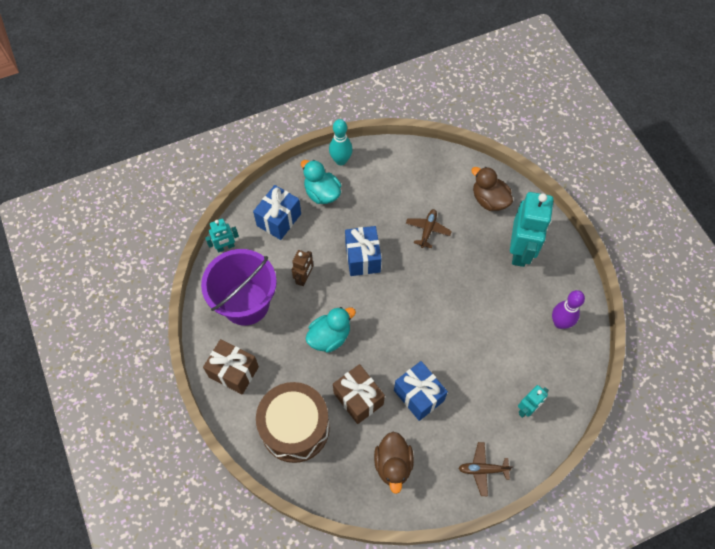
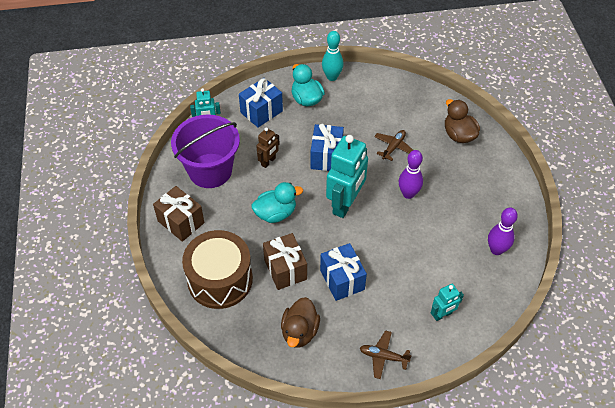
camera: 15 degrees right, 10 degrees down
(457, 281) = (408, 194): none -> purple bowling pin
(520, 251) = (476, 182): turquoise robot -> turquoise robot (345, 204)

